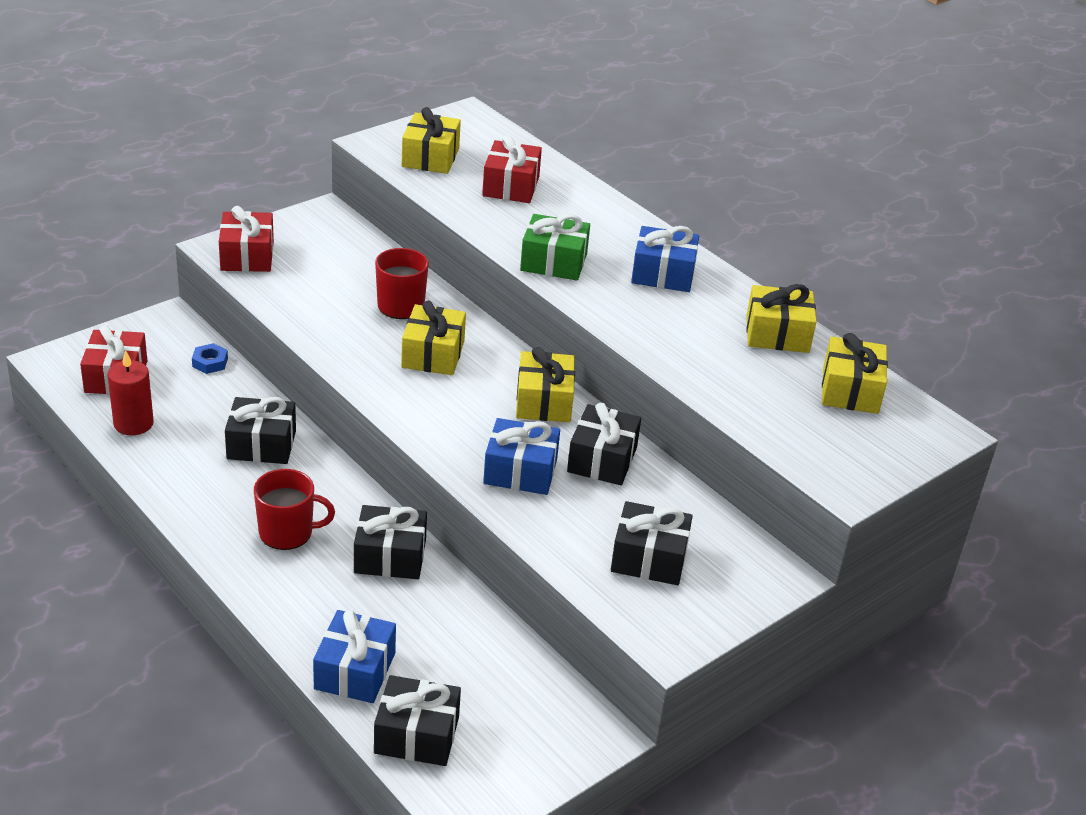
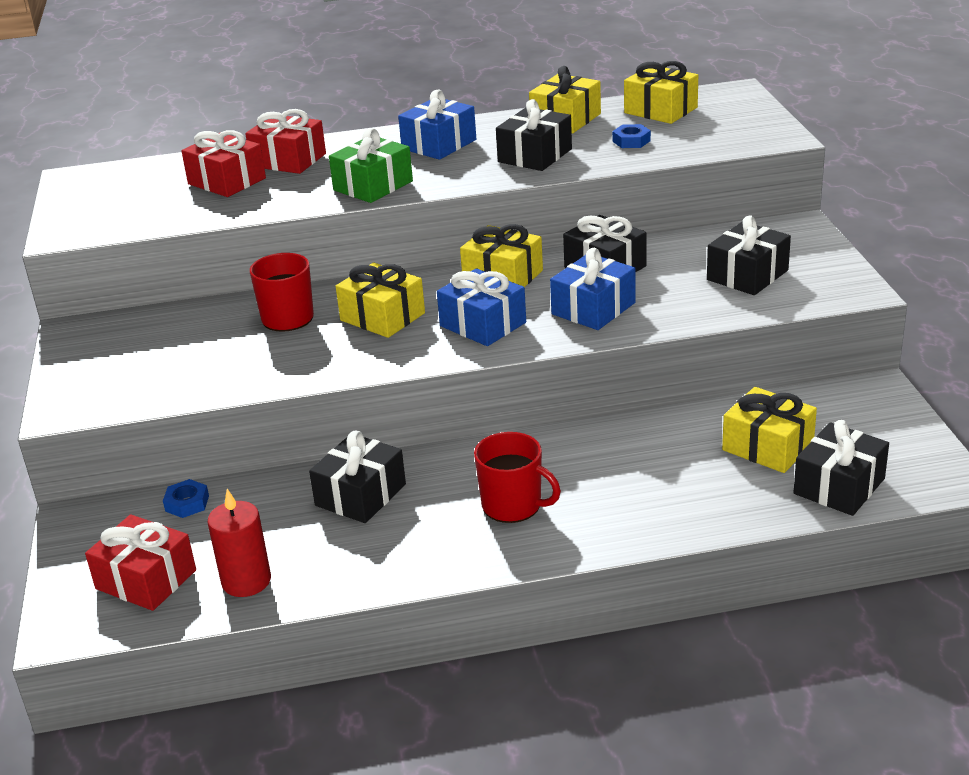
camera: 55 degrees left, 5 degrees down
(247, 256) = (100, 393): red gift -> red gift (288, 160)
(287, 532) = (513, 505): red mug -> red mug turned 90 degrees clockwise
(355, 671) = (738, 504): blue gift -> blue gift (483, 324)
(390, 556) = (591, 449): black gift -> black gift (535, 155)
(430, 157) = (127, 210): yellow gift -> yellow gift (768, 446)
(759, 388) = (631, 141): none -> blue nut

